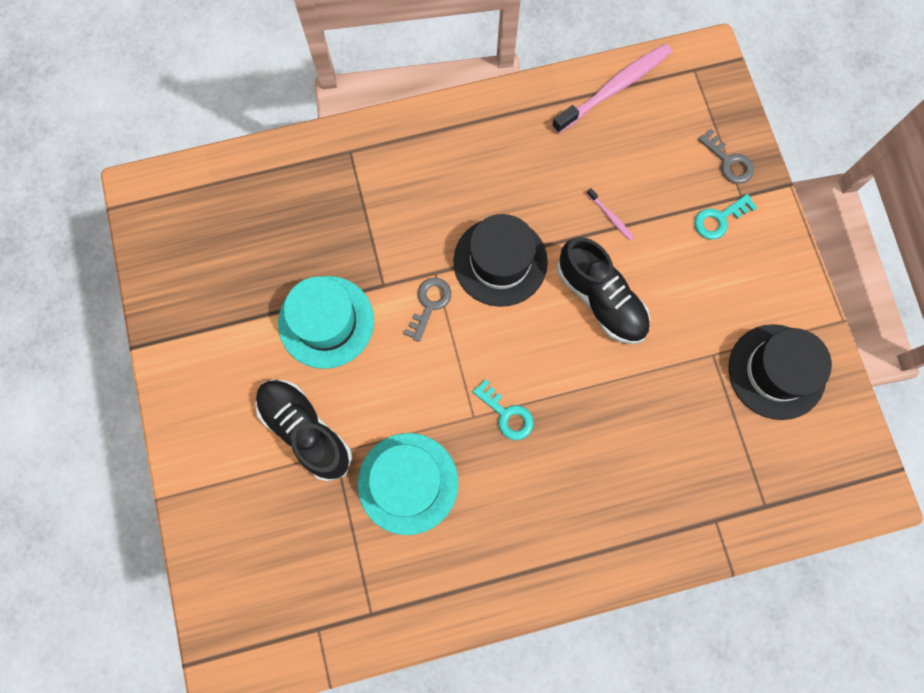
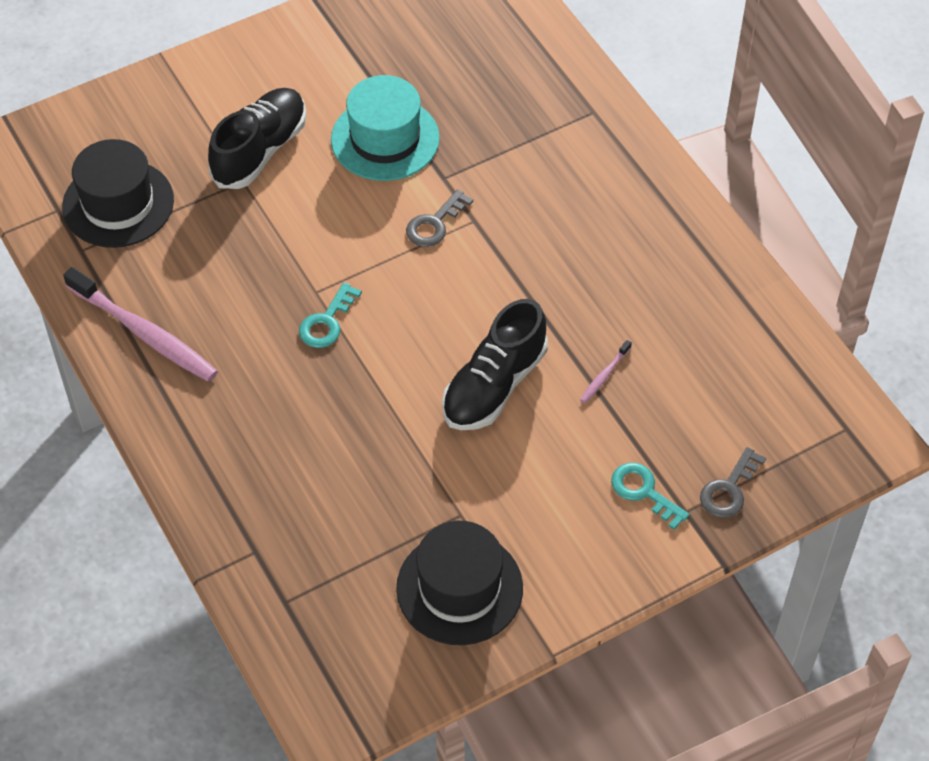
camera: 75 degrees right, 20 degrees down
(408, 483) = (226, 250): turquoise hat -> none
(429, 304) = (434, 224): grey key -> grey key turned 120 degrees clockwise
(500, 261) = (508, 278): black hat -> black hat (118, 204)
(614, 88) = (781, 346): pink toothbrush -> pink toothbrush (144, 333)

